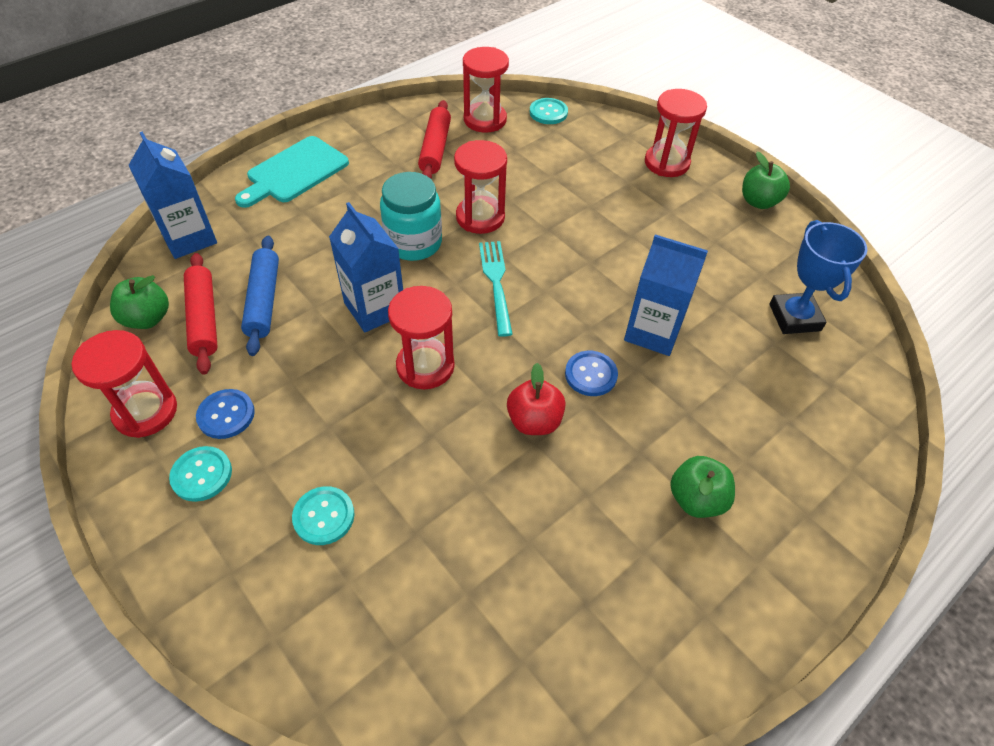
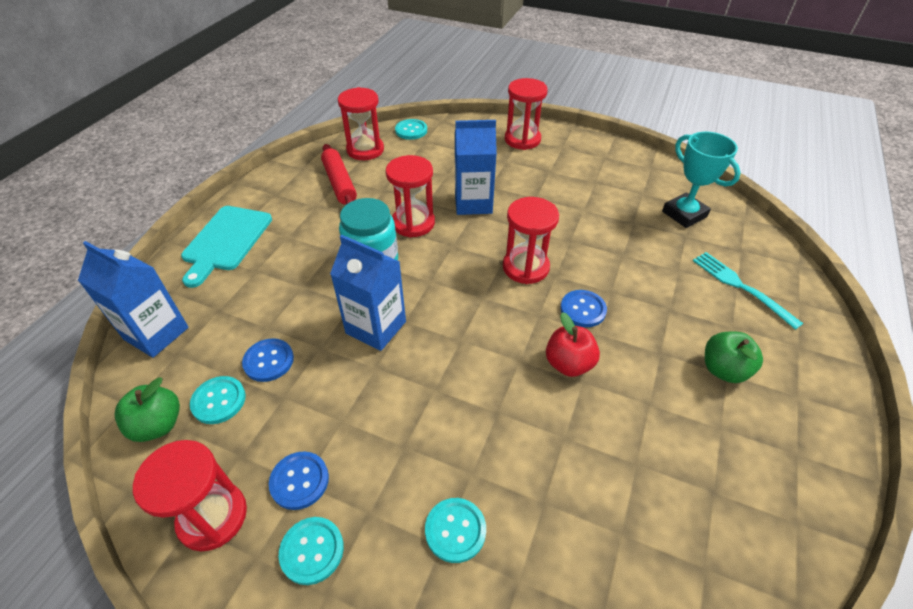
camera: 25 degrees left, 5 degrees down
(204, 319) = (219, 401): red rolling pin -> turquoise button
(263, 301) = (268, 361): blue rolling pin -> blue button
(425, 366) = (452, 357): red hourglass -> red hourglass (525, 267)
(496, 283) = (461, 268): turquoise fork -> turquoise fork (741, 287)
(653, 332) = (602, 260): blue carton -> blue carton (473, 203)
(758, 201) = (602, 146): green apple -> none
(794, 317) = (684, 214): blue trophy -> turquoise trophy

